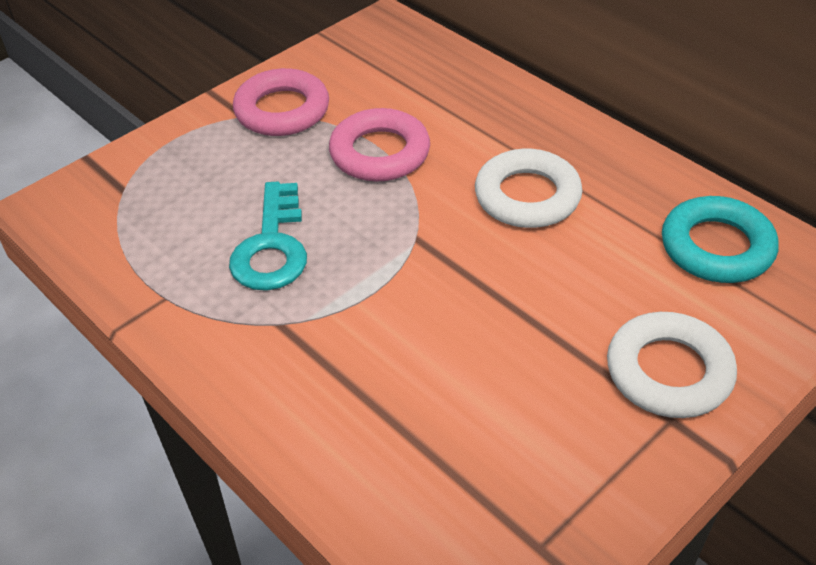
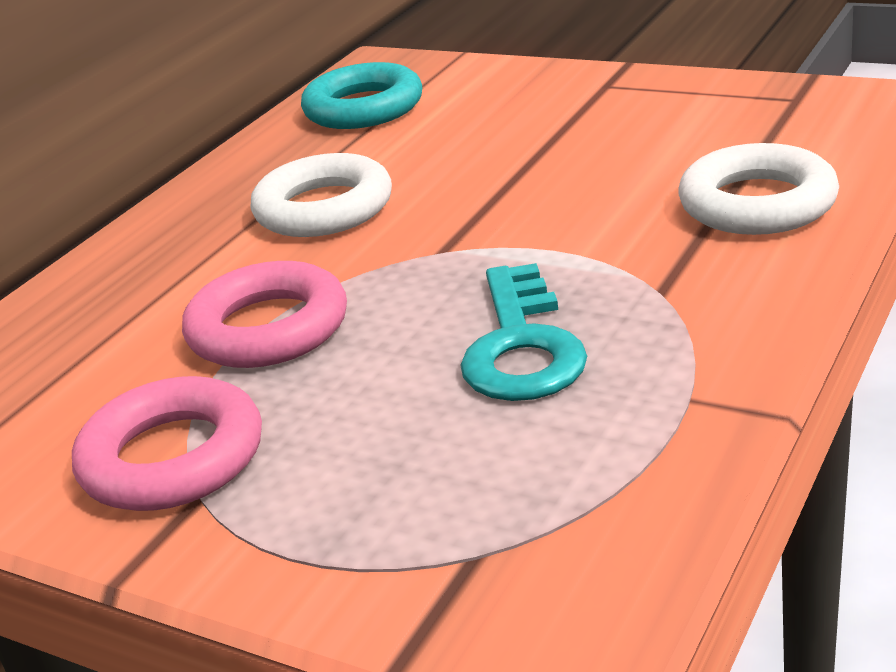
camera: 105 degrees left, 15 degrees down
(272, 246) = (522, 346): turquoise key -> turquoise key turned 105 degrees clockwise
(668, 372) = (550, 95): white ring -> white ring (757, 203)

